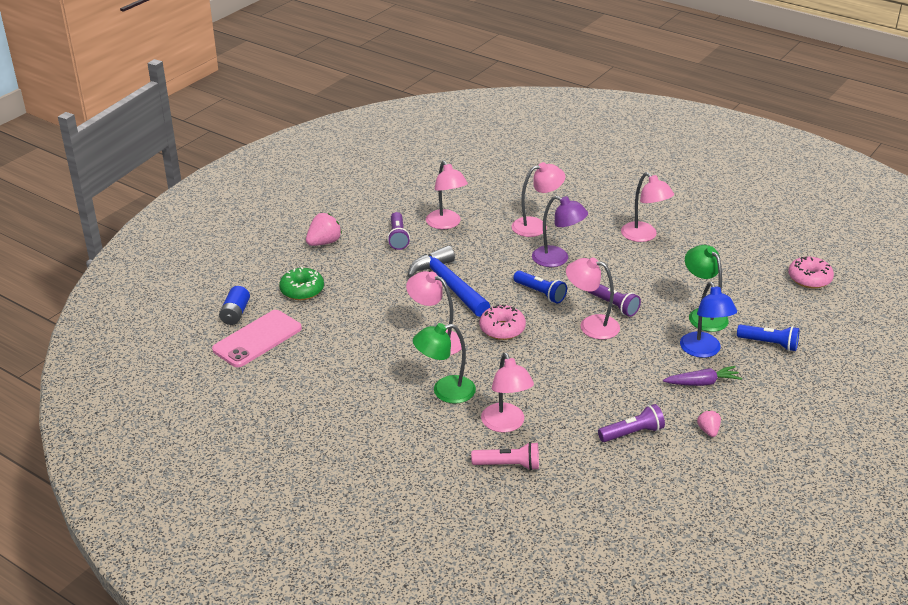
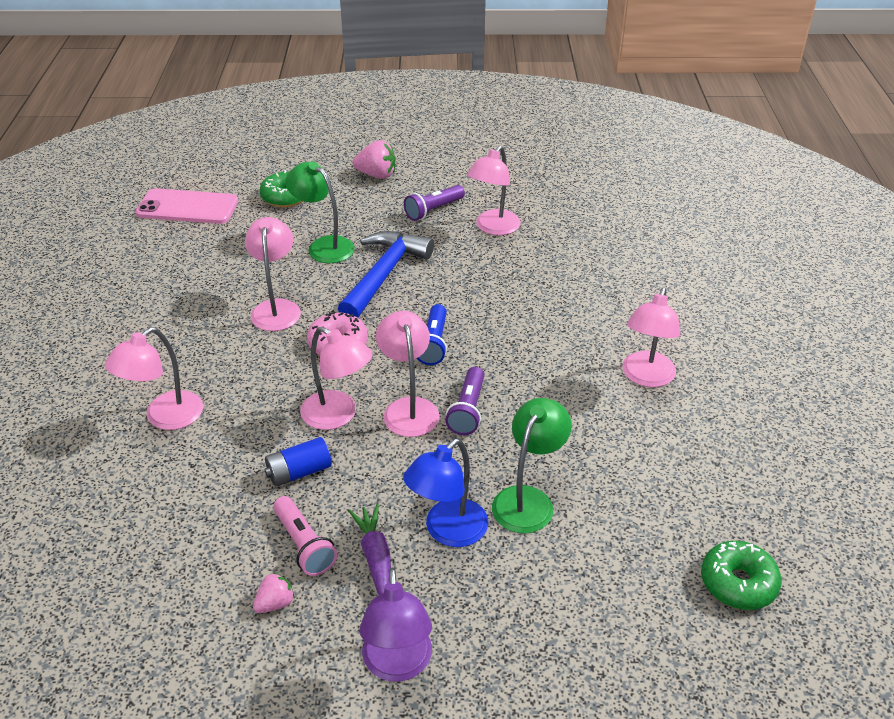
camera: 55 degrees right, 5 degrees up
(235, 313) = (216, 180): blue battery -> blue battery (299, 472)
(445, 391) = (192, 351): green lamp -> green lamp (324, 246)
(508, 465) = (94, 449): pink flashlight -> pink flashlight (304, 545)
(536, 226) = (564, 287): pink lamp -> pink lamp (338, 416)
(557, 259) = (515, 329): purple lamp -> purple lamp (398, 665)
(632, 433) = (220, 529): purple flashlight -> none
(702, 383) = (375, 557): purple carrot -> purple carrot turned 150 degrees counterclockwise
(769, 343) = (527, 596): blue flashlight -> none
(809, 279) = (738, 583): pink donut -> green donut

